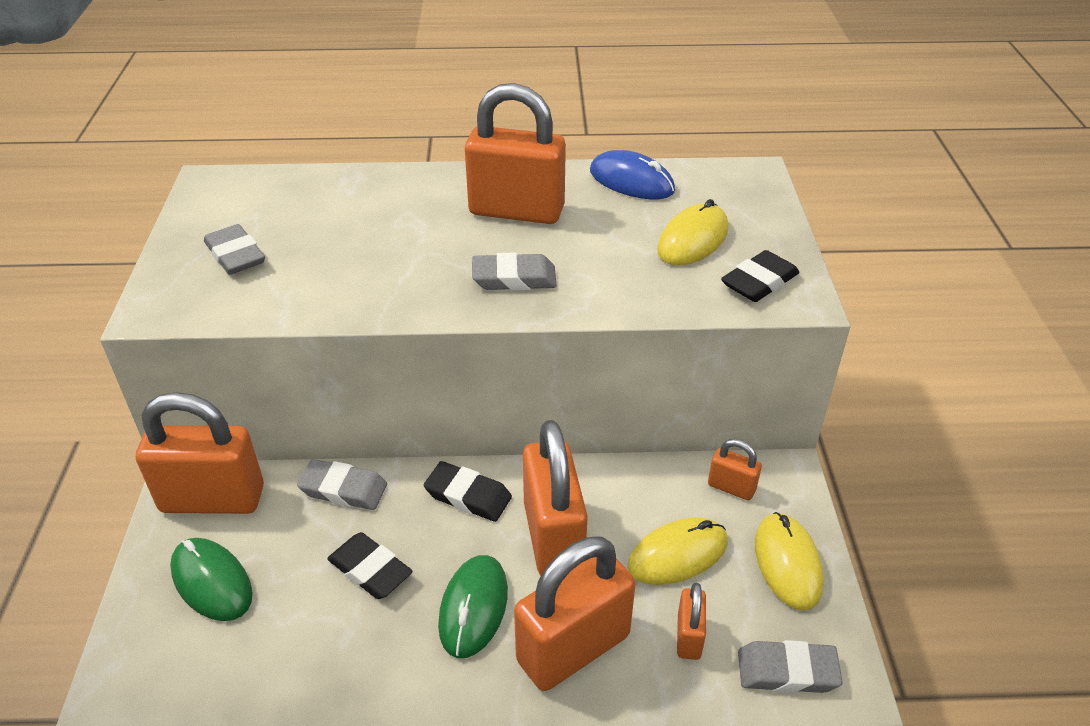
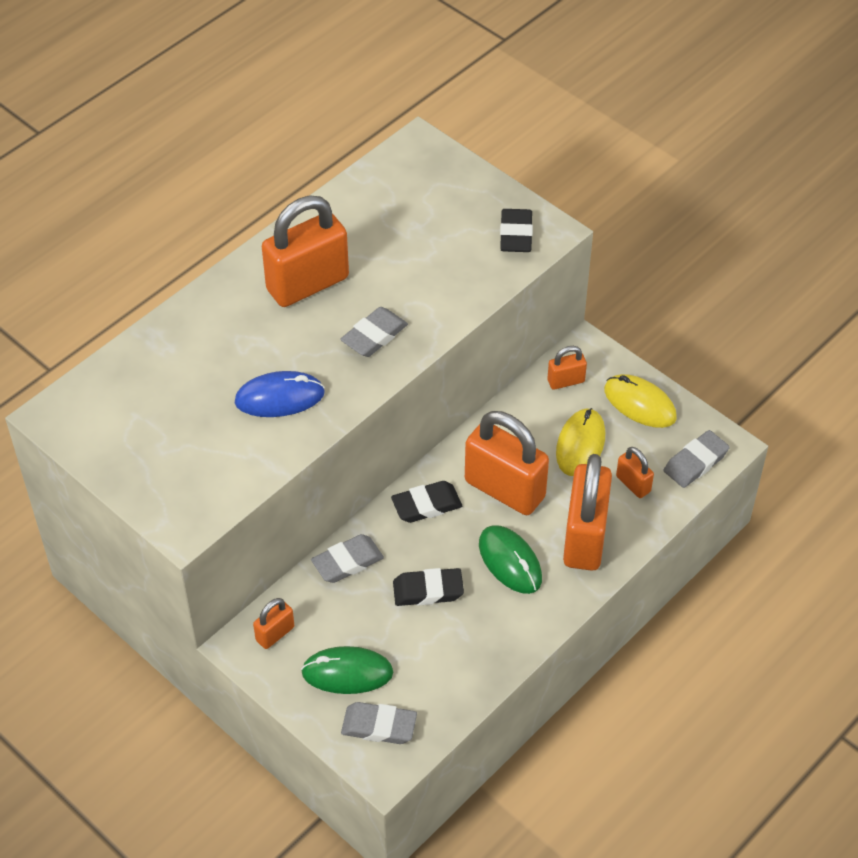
camera: 45 degrees left, 10 degrees up
(212, 499) = (275, 634): orange padlock -> orange padlock, size x0.47
(235, 255) = (172, 452): grey eraser -> grey eraser (379, 726)
(631, 181) = (349, 206): blue mouse -> blue mouse (279, 397)
(693, 240) = (443, 229): yellow mouse -> none

